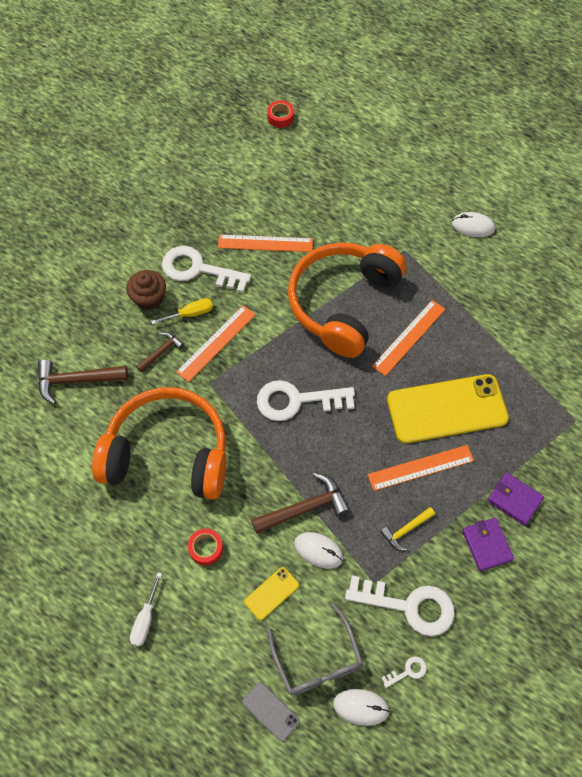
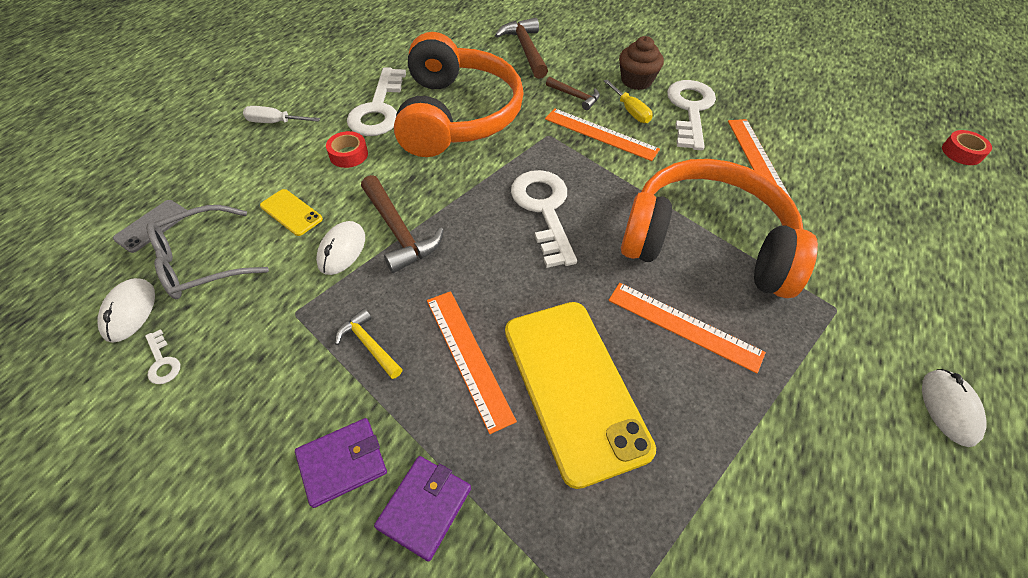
camera: 80 degrees right, 10 degrees down
(408, 606) = (255, 356): white key -> white key (378, 109)

